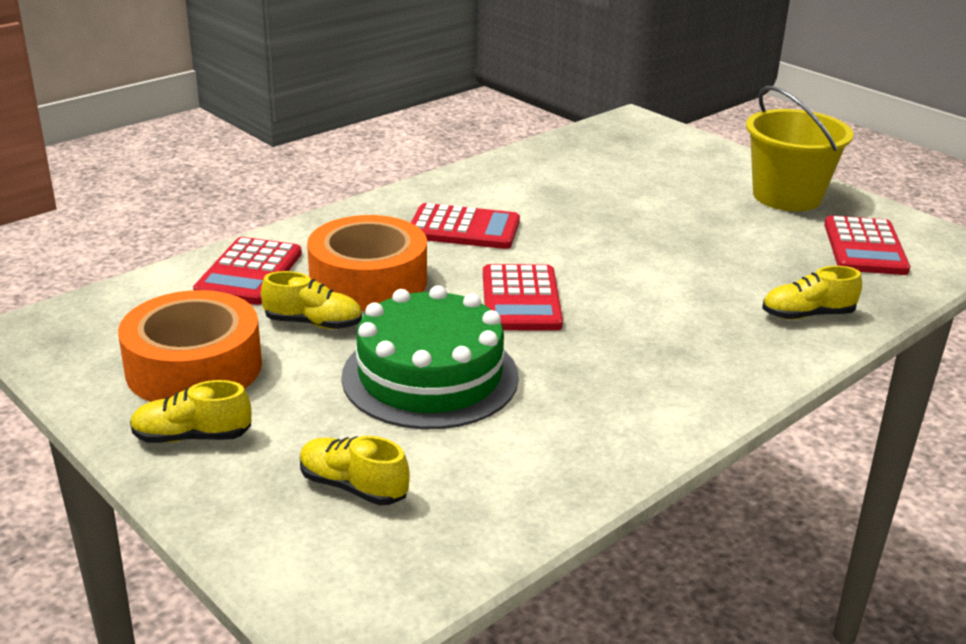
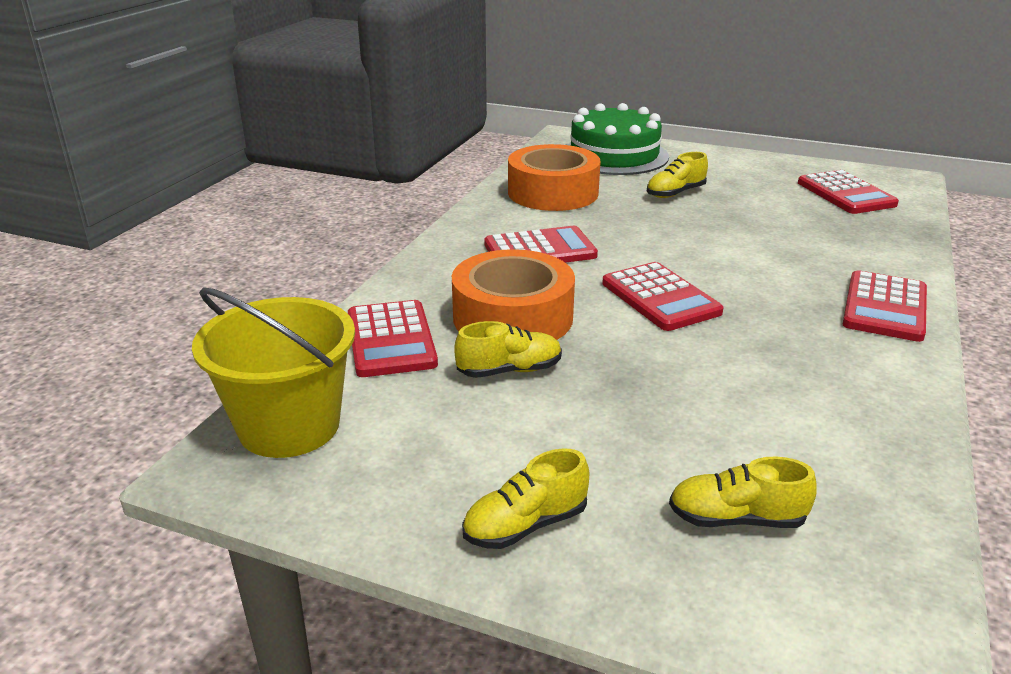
camera: 25 degrees left, 0 degrees up
(194, 367) = (443, 451): orange tape -> orange tape (553, 193)
(430, 376) = (671, 388): green cake -> green cake (614, 155)
(735, 368) = (885, 307): none -> red calculator
(787, 196) = (747, 169): yellow bucket -> yellow bucket (289, 426)
(807, 315) = (876, 253): yellow shoe -> yellow shoe (675, 193)

